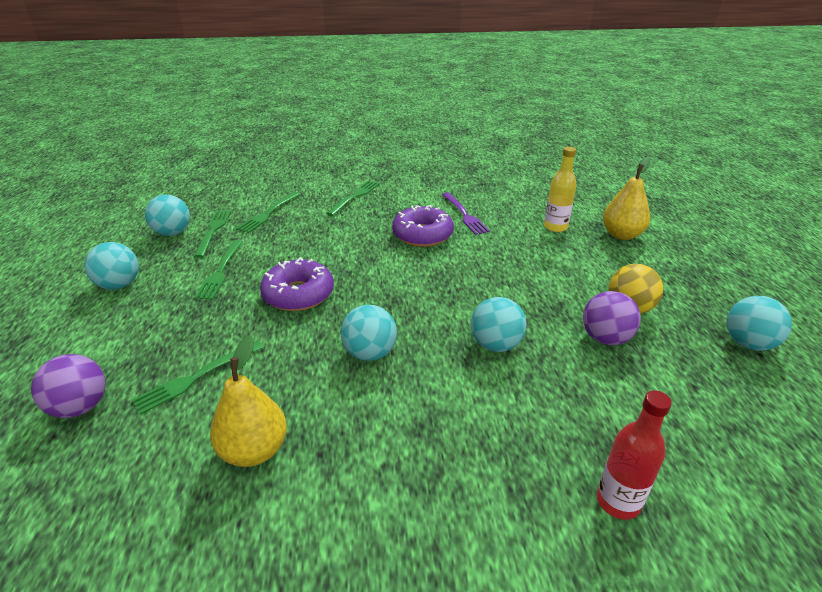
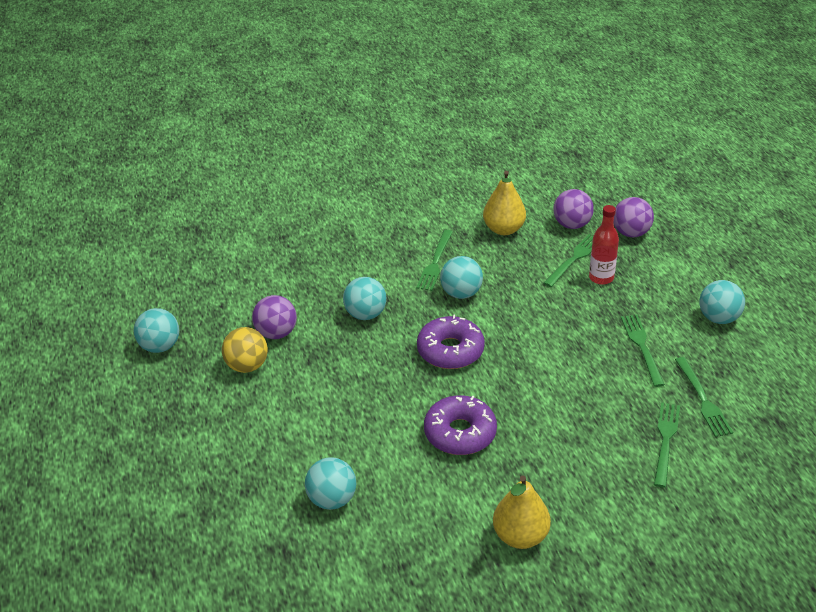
camera: 170 degrees right, 5 degrees up
(146, 439) = (572, 224): none -> purple ball
(173, 233) = (744, 389): turquoise ball -> turquoise ball (332, 499)
(298, 294) = (549, 334): purple donut -> purple donut (450, 350)
(355, 196) = (577, 497): green fork -> green fork (435, 263)
(464, 215) = (417, 480): purple fork -> none
(555, 227) = (300, 475): yellow bottle -> none
(618, 501) = (294, 238): red bottle -> red bottle (601, 277)
(621, 235) = (222, 473): yellow pear -> yellow pear (520, 536)

